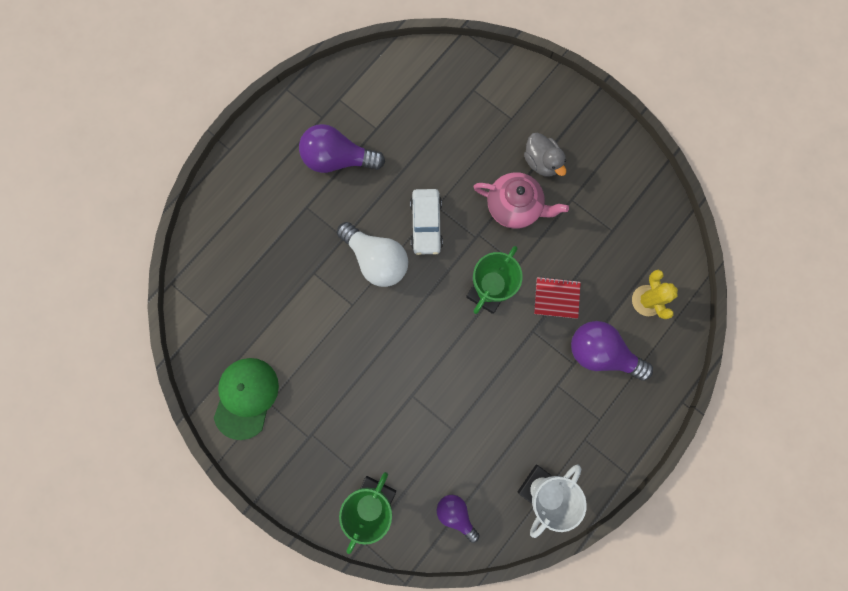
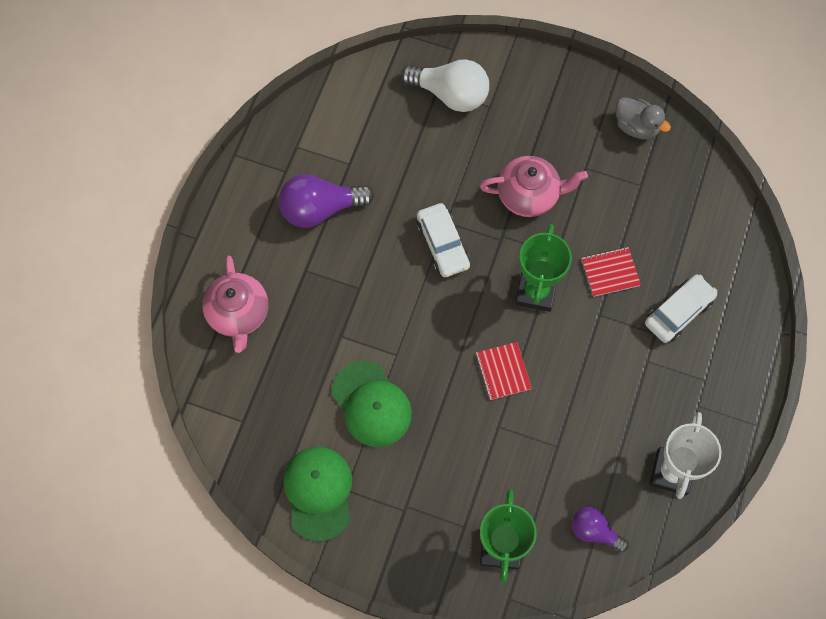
camera: 20 degrees left, 10 degrees down
(239, 225) = (238, 314): none -> pink teapot
(316, 339) = (371, 404): none -> green cap
(376, 259) = (404, 299): white light bulb -> white light bulb (450, 94)
(433, 350) = (503, 371): none -> red notebook
(541, 162) = (539, 140): grey duck -> grey duck (636, 127)
(601, 353) = (678, 312): purple light bulb -> white car
(647, 300) = (704, 243): yellow cactus -> none

